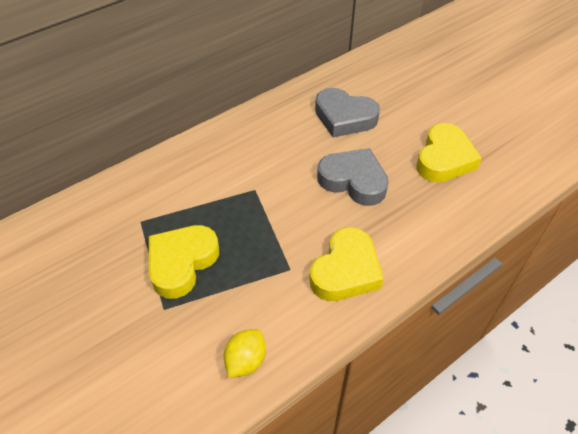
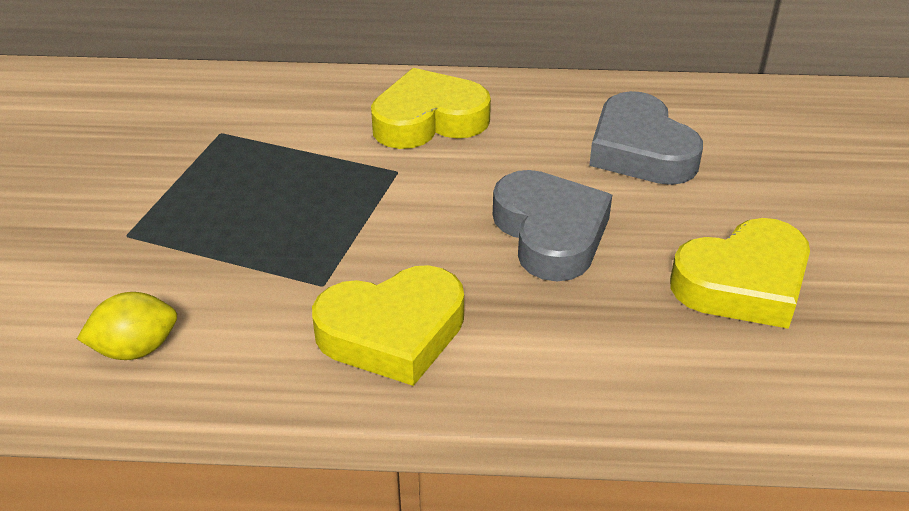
camera: 40 degrees right, 10 degrees down
(182, 263) = (206, 200): yellow heart -> yellow heart (429, 120)

